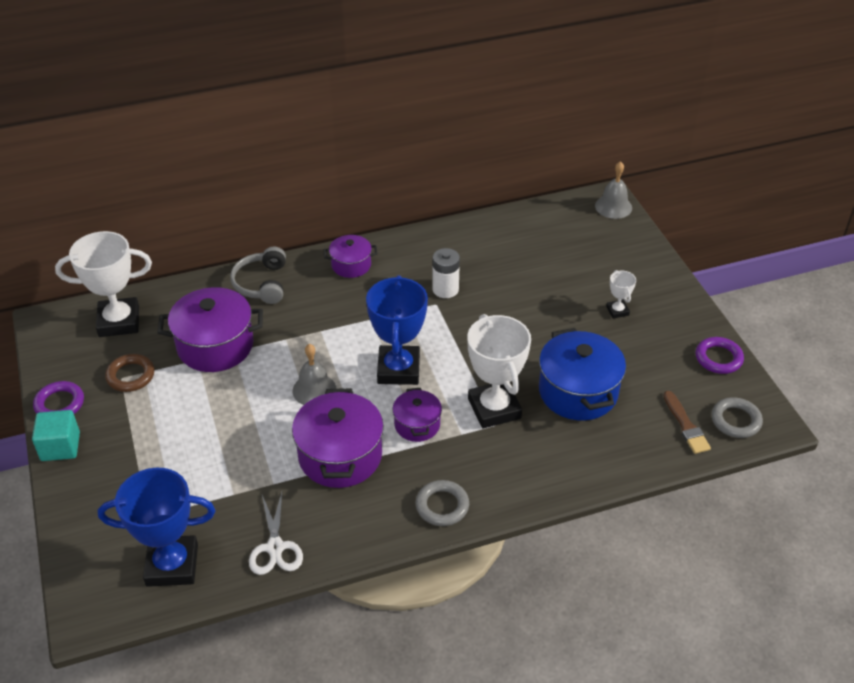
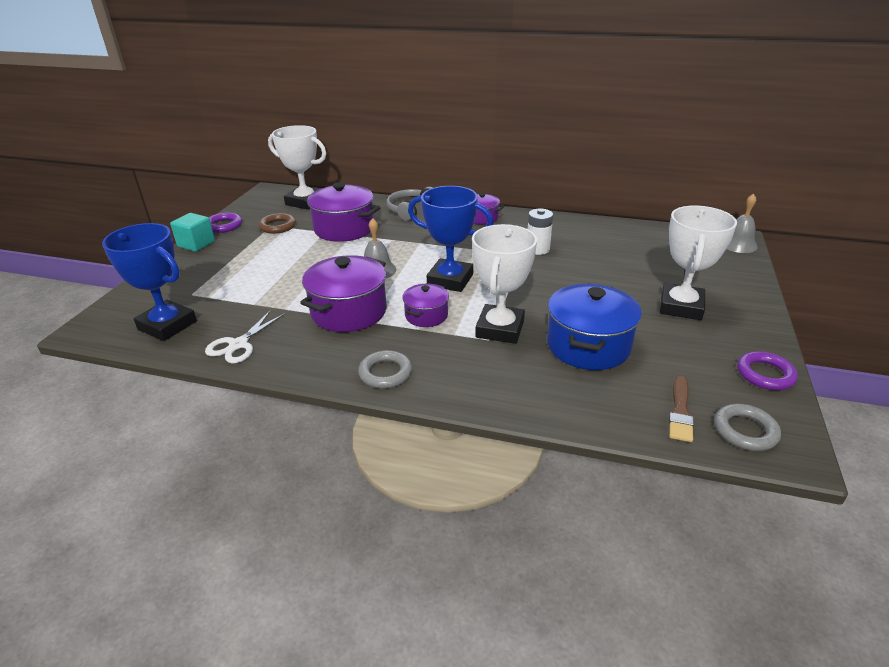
camera: 35 degrees right, 10 degrees down
(398, 369) = (450, 280): blue trophy -> blue trophy turned 75 degrees clockwise
(617, 311) = (681, 306): white trophy -> white trophy, size x2.16

